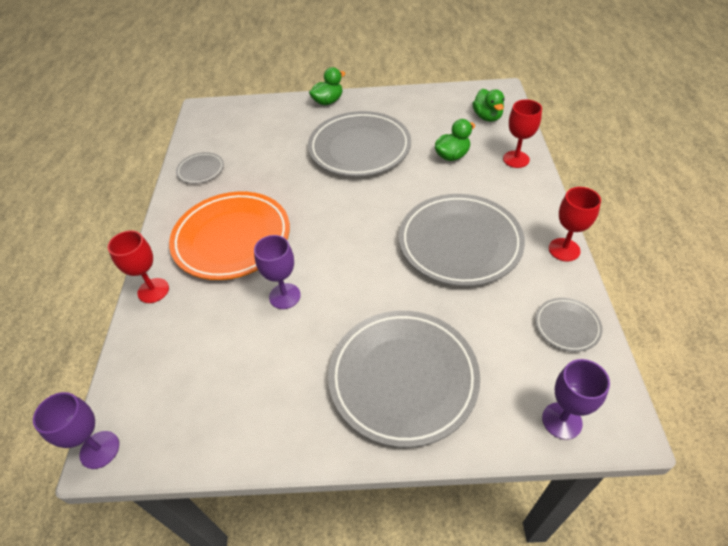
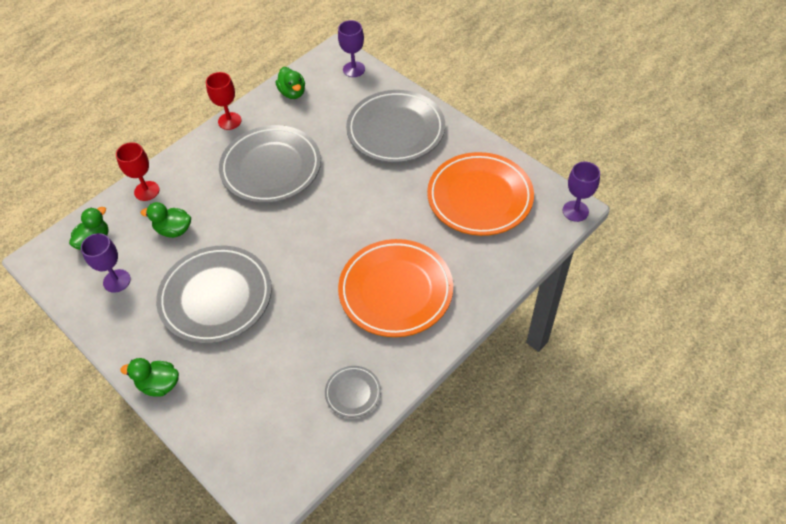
camera: 135 degrees left, 5 degrees up
(153, 290) = (482, 291): red goblet -> none
(228, 375) = (479, 197): none -> orange plate
(284, 296) = (405, 218): purple goblet -> purple goblet (117, 281)
(567, 326) = (292, 93): grey plate -> green duck

